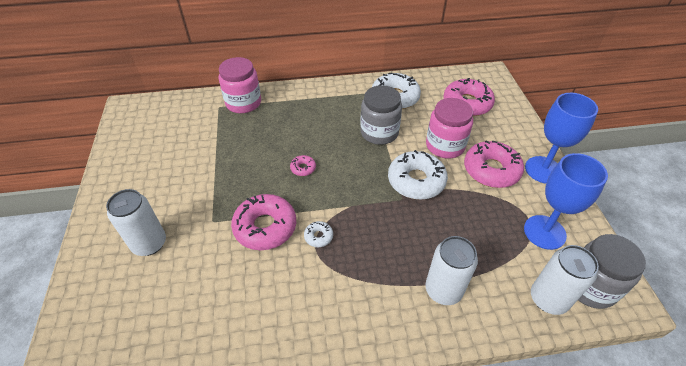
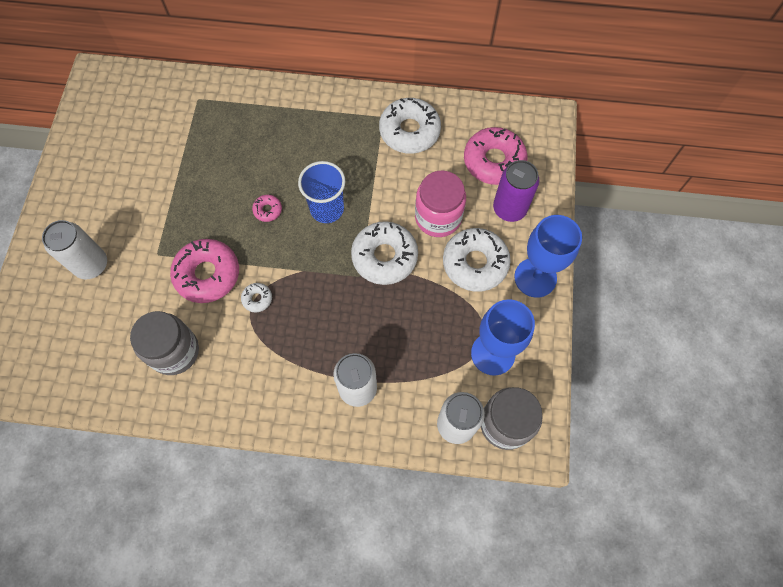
camera: 15 degrees right, 20 degrees up
(243, 103) = (227, 99): pink jar -> none
(353, 157) = (327, 209): none -> blue cup
(379, 132) = (370, 180): grey jar -> grey jar (174, 351)
(491, 170) = (475, 263): pink donut -> white donut
(496, 129) = (509, 208): none -> purple can

